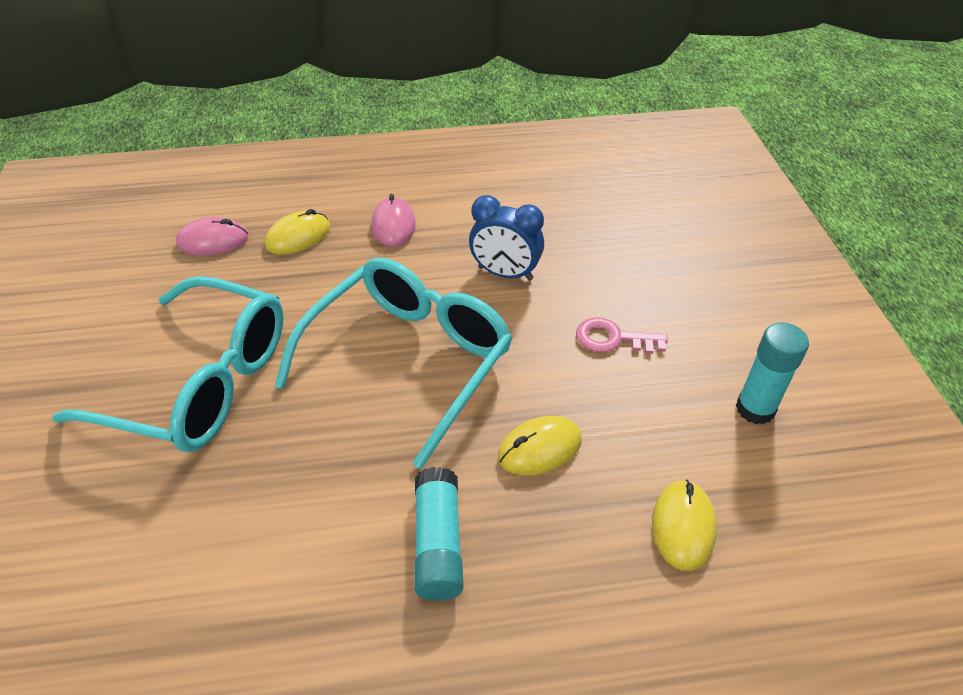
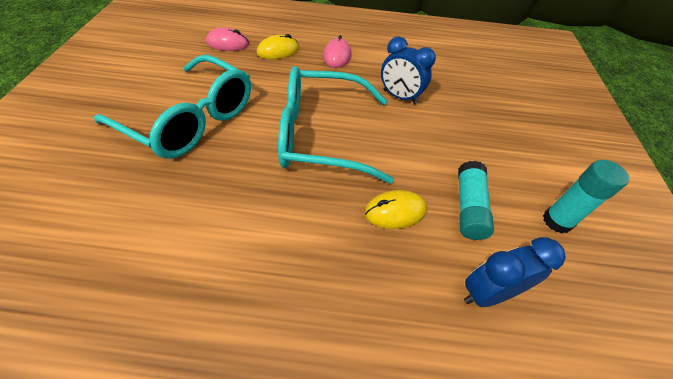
camera: 10 degrees right, 5 degrees up
(408, 361) = (322, 135): turquoise glasses -> turquoise glasses turned 135 degrees counterclockwise
(438, 543) = (307, 259): turquoise glue stick -> turquoise glue stick (468, 207)
(612, 338) = (462, 151): pink key -> none
(683, 526) = (488, 293): yellow mouse -> blue clock

